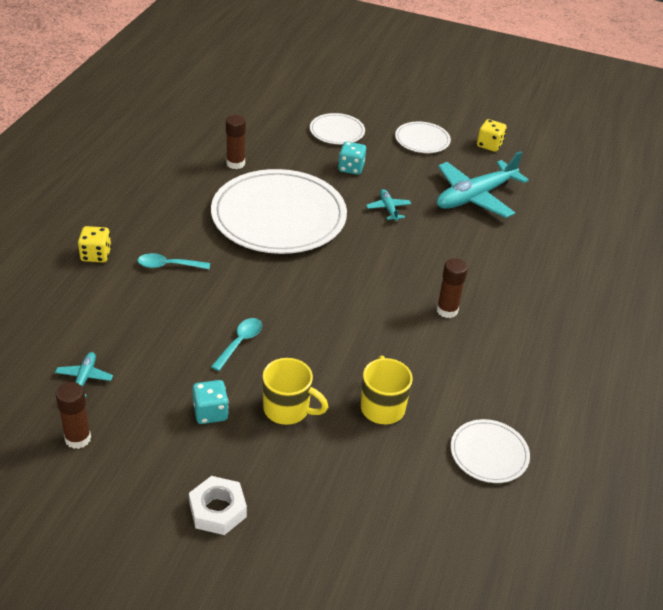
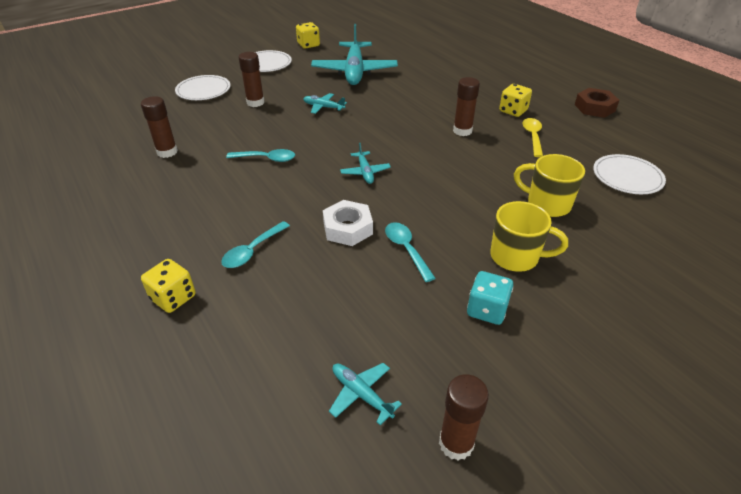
camera: 50 degrees left, 0 degrees up
(218, 510) = (626, 362): white nut -> white nut (347, 228)
(279, 216) = (266, 159): white plate -> turquoise spoon
(288, 409) = (516, 257): yellow mug -> yellow mug turned 45 degrees clockwise
(316, 277) = (365, 172): none -> turquoise plane
(351, 168) = (255, 102): turquoise dice -> brown glue stick
(491, 362) = (532, 137): none -> yellow spoon
(527, 332) = (513, 111): none -> yellow dice
(610, 393) = (594, 108): none -> brown nut

